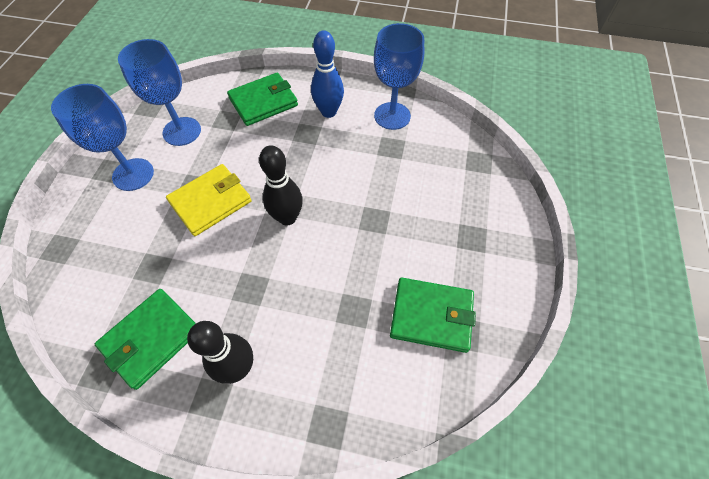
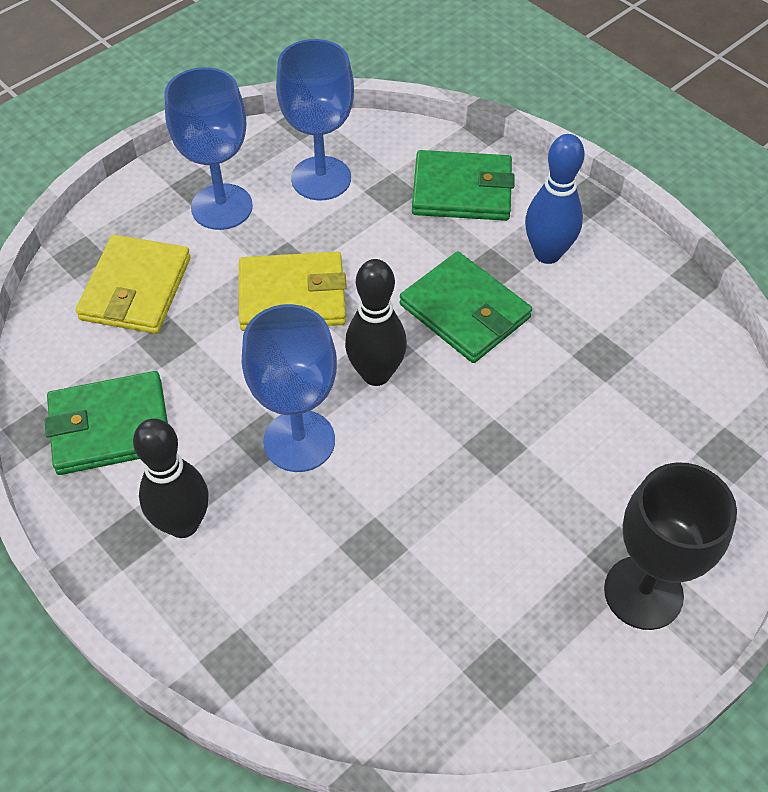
camera: 35 degrees right, 5 degrees down
(110, 248) = (136, 288): none -> yellow wallet
(392, 116) = (642, 309): blue goblet -> blue goblet (299, 441)
(431, 316) = (473, 621): green wallet -> green wallet (464, 311)
(494, 249) = (643, 592): none -> black goblet

